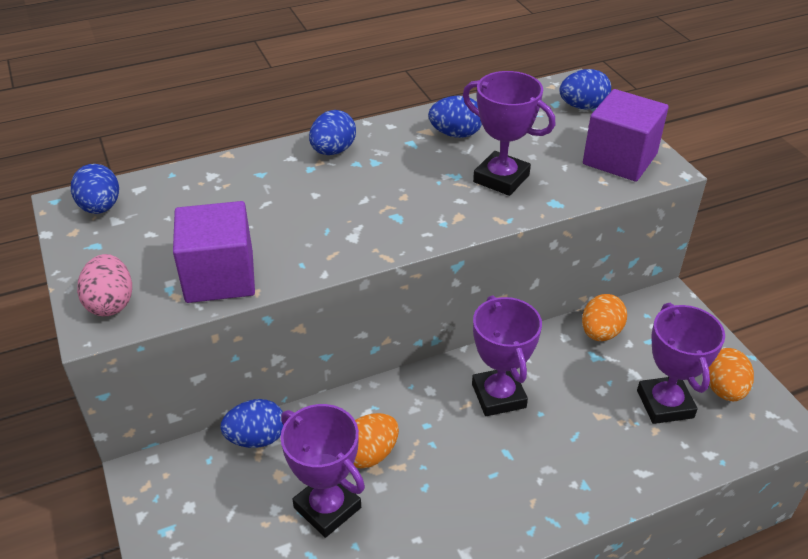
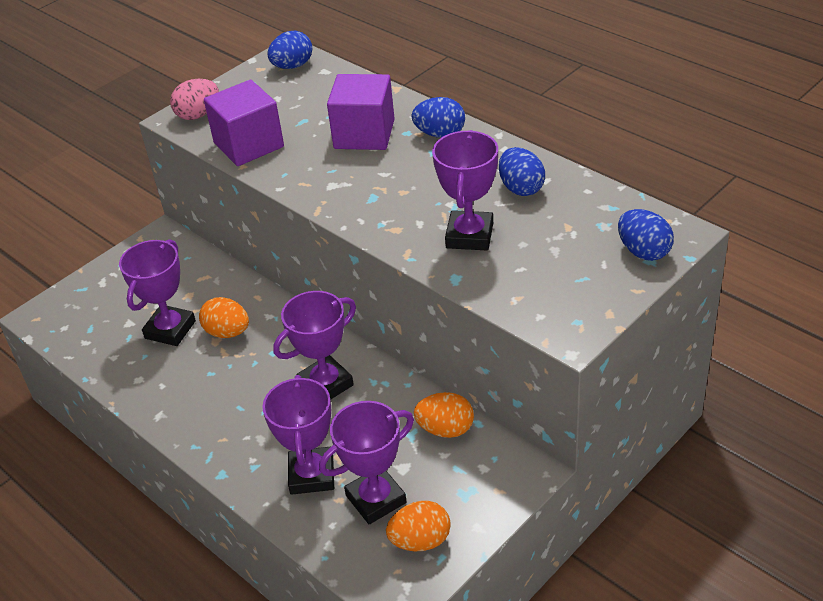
camera: 70 degrees right, 0 degrees up
(256, 438) = (215, 271): blue egg -> none
(616, 441) = (312, 475): none -> purple trophy
(619, 159) = (563, 301): purple cube -> purple cube (364, 134)

